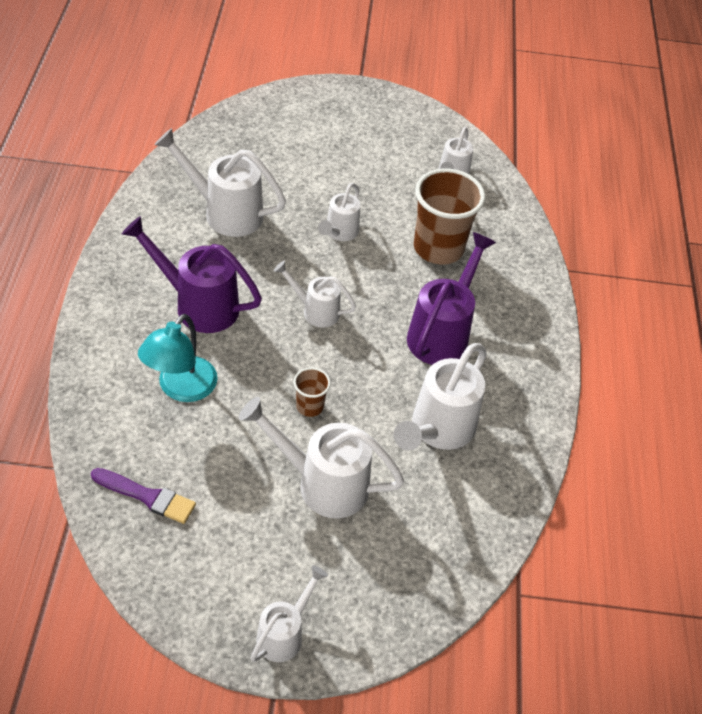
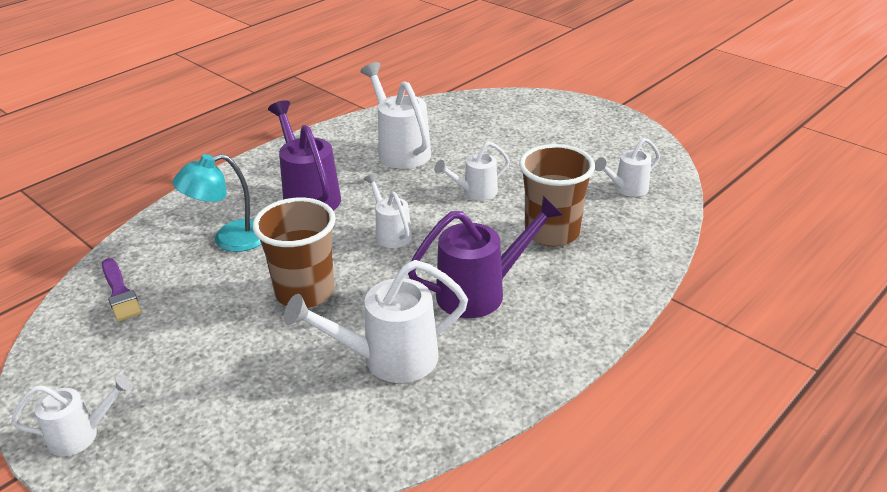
camera: 45 degrees right, 15 degrees down
(309, 406) = (305, 292): brown cup -> brown cup, size x2.11
(323, 483) = (246, 348): white watering can -> none

